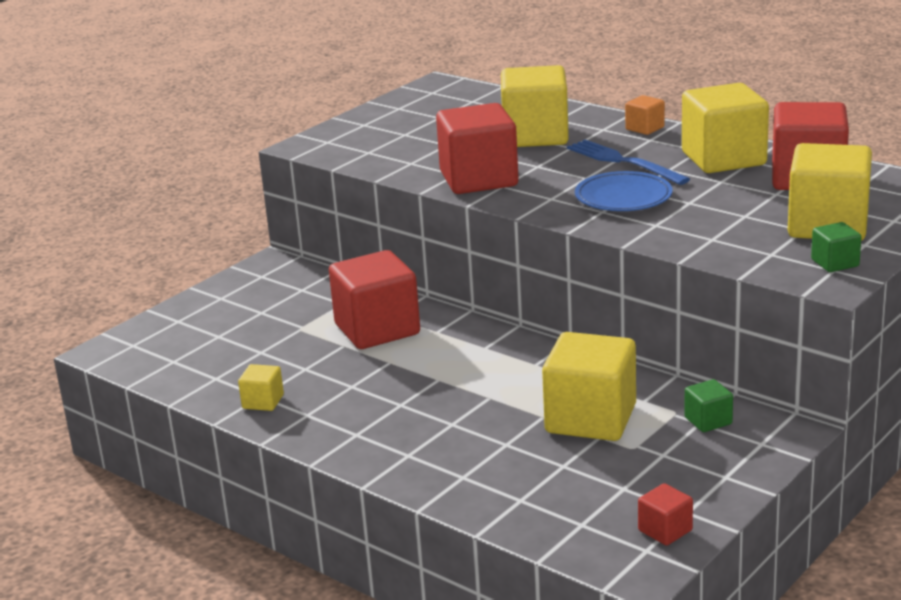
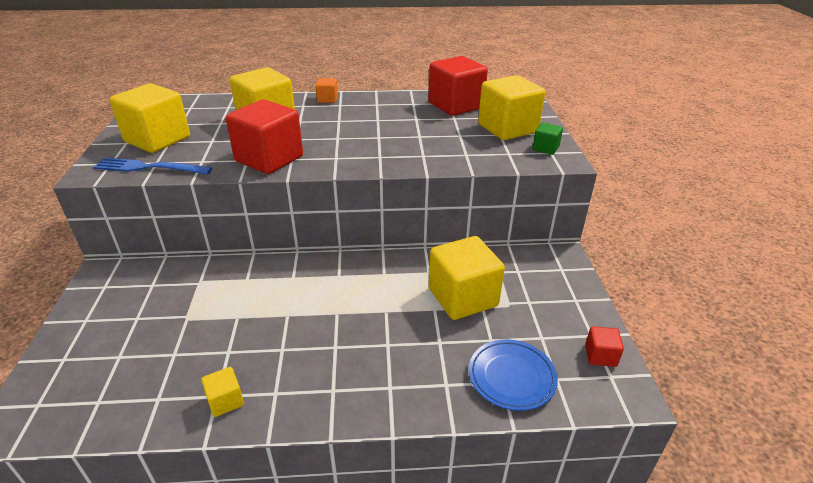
camera: 45 degrees left, 10 degrees up
(377, 329) = (248, 293): red cube -> none
(623, 162) = (345, 122): blue fork -> blue fork (149, 167)
(623, 197) = (379, 144): blue plate -> blue plate (511, 377)
(708, 421) = (520, 268): green cube -> none
(723, 159) = (397, 106): yellow cube -> yellow cube (157, 139)

